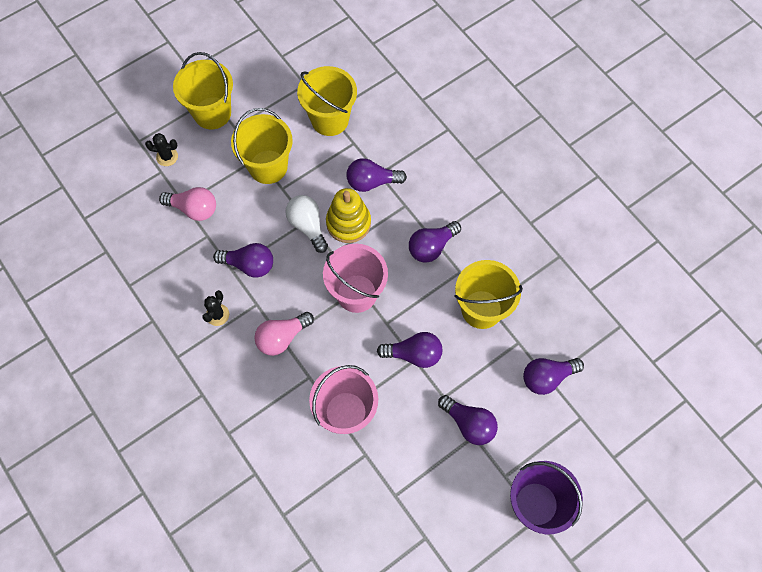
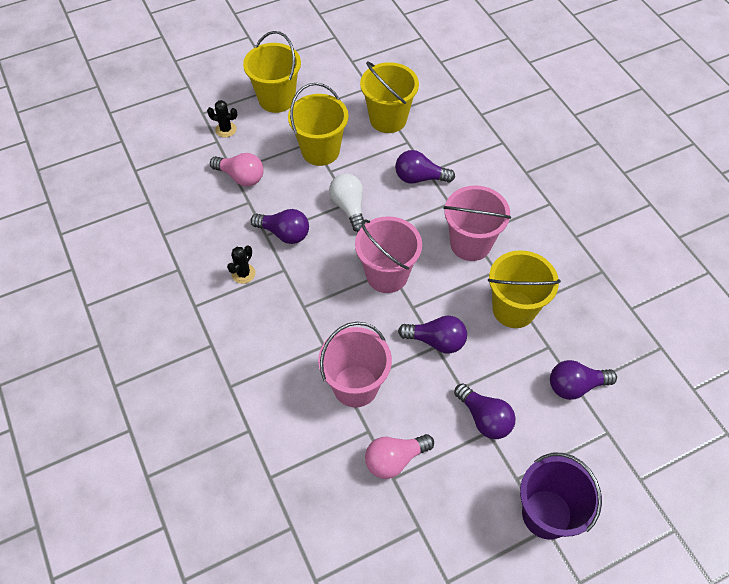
camera: 10 degrees right, 10 degrees down
(282, 337) = (303, 304): pink light bulb -> pink light bulb (394, 459)
(348, 223) = (390, 210): yellow stacking toy -> none
(431, 247) = (470, 244): purple light bulb -> pink bucket

